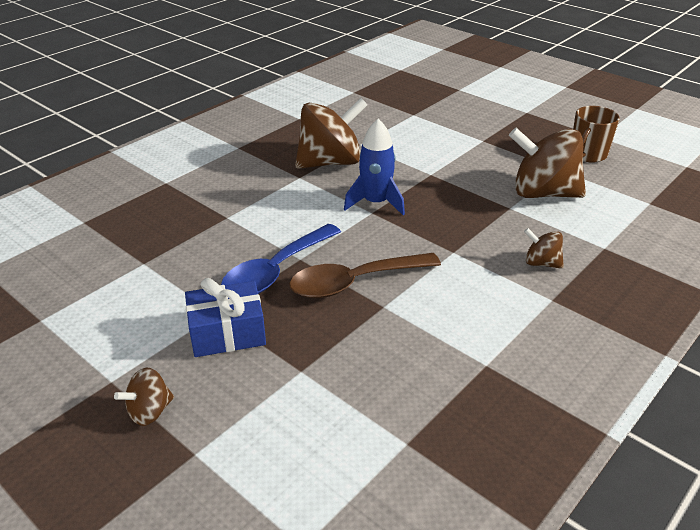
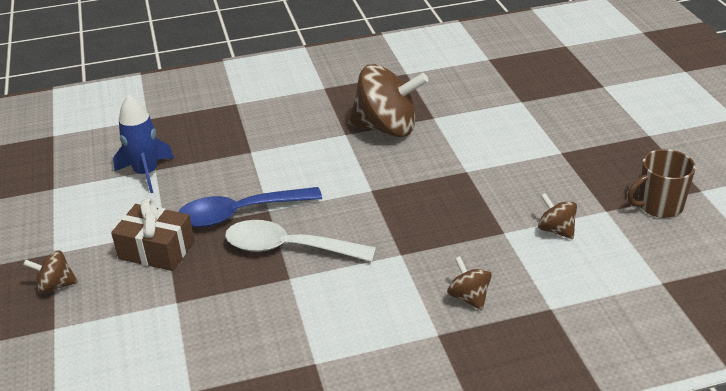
camera: 35 degrees right, 0 degrees up
(227, 333) = (156, 250): blue gift -> brown gift
(354, 282) = (288, 248): brown spoon -> white spoon
(375, 203) = (384, 182): blue rocket -> blue rocket (146, 173)
(543, 193) = (556, 230): brown spinning top -> brown spinning top, size x0.47

